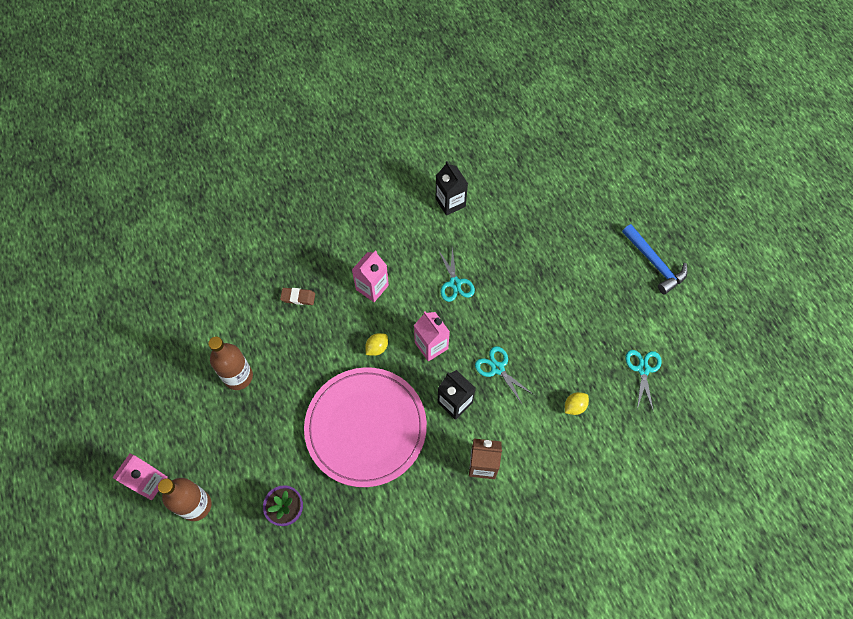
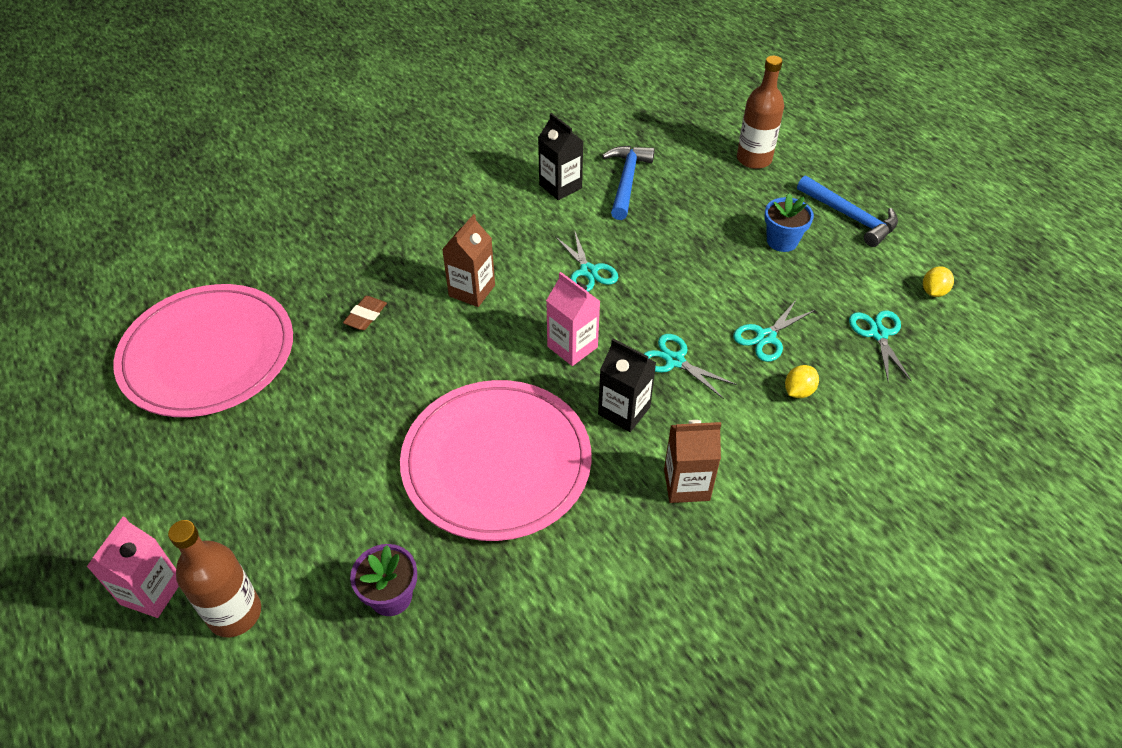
camera: 10 degrees left, 15 degrees down
(193, 312) = (208, 354): none -> pink plate
(238, 376) = (287, 424): brown bottle -> brown bottle (754, 159)
(298, 297) = (366, 316): brown eraser -> brown eraser turned 60 degrees counterclockwise
(372, 287) = (472, 290): pink carton -> brown carton
(377, 348) = (493, 360): yellow lemon -> yellow lemon (933, 291)
(499, 204) = (626, 181): none -> blue hammer
(564, 359) = (766, 337): none -> turquoise scissors
(598, 277) = (782, 241): none -> blue flower pot

